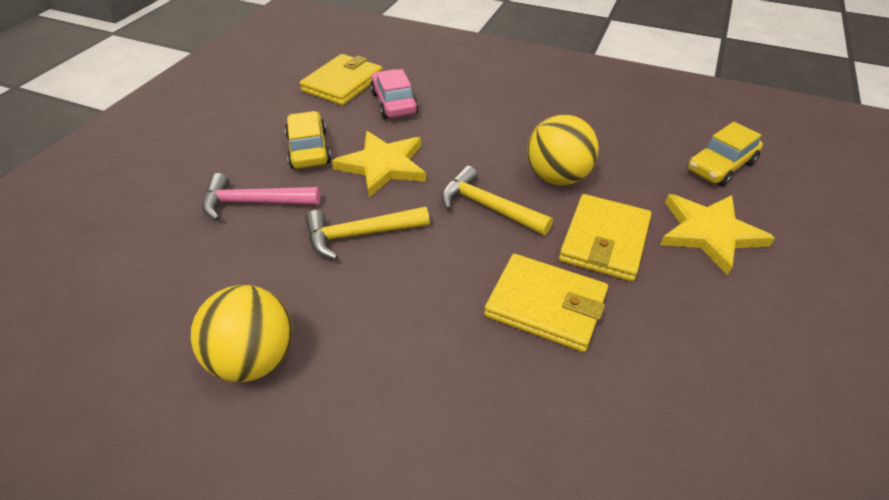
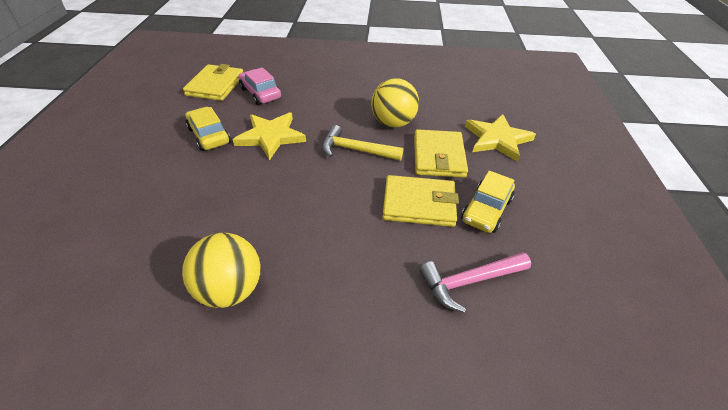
camera: 20 degrees left, 0 degrees up
(254, 203) = (181, 180): pink hammer -> pink hammer (469, 281)
(360, 234) = (274, 186): yellow hammer -> none
(720, 166) = (487, 99): yellow car -> yellow car (486, 210)

